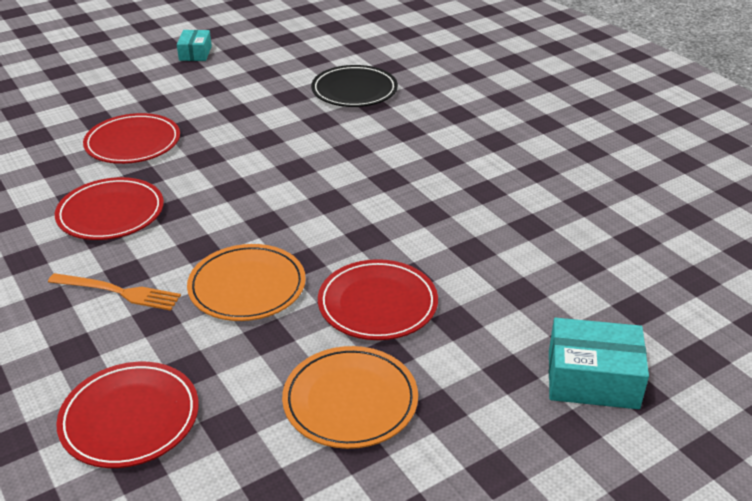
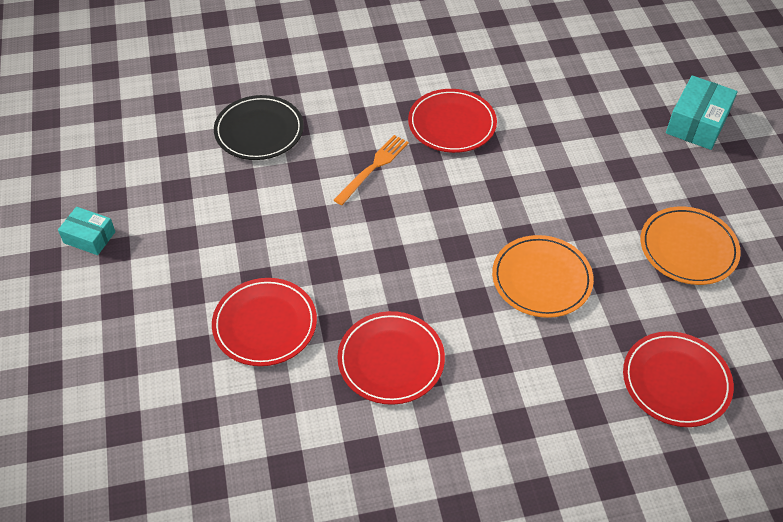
camera: 70 degrees left, 15 degrees up
(118, 292) = (518, 369): orange fork -> orange fork (373, 168)
(377, 304) = (589, 205): red plate -> red plate (452, 124)

